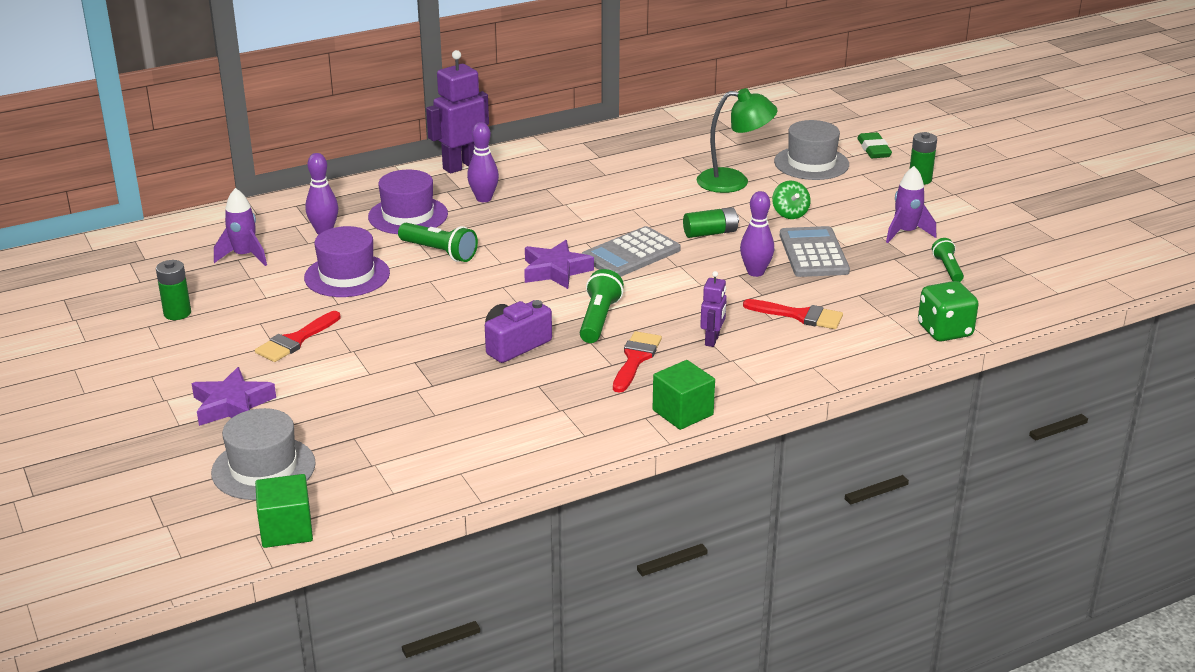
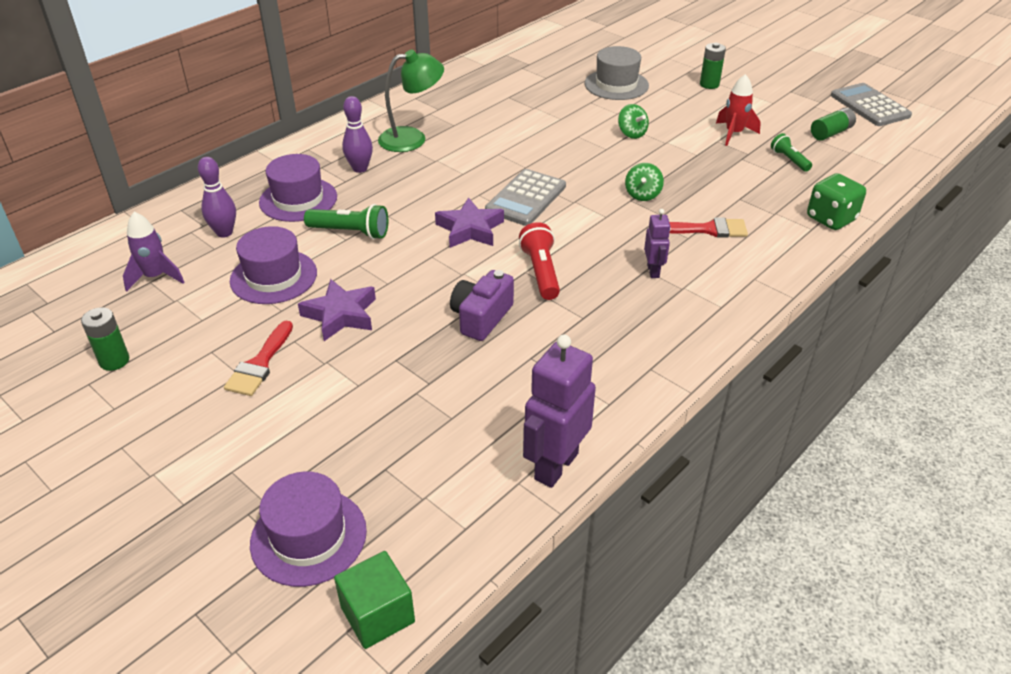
camera: 20 degrees left, 10 degrees up
(232, 405) = (232, 462): purple star -> purple star (341, 315)
(263, 468) = (308, 536): grey hat -> purple hat
(461, 166) = (320, 140): purple robot -> purple robot (555, 466)
(598, 319) = (540, 272): green flashlight -> red flashlight
(635, 359) = (600, 306): red brush -> none
(682, 412) = (680, 355): green cube -> none
(710, 233) = (579, 164): green battery -> green battery (831, 133)
(734, 181) = (566, 112): green lamp -> green lamp (412, 138)
(755, 272) = (642, 194): purple bowling pin -> green spinning top
(813, 253) = (676, 167): grey calculator -> grey calculator (870, 106)
(874, 149) = (655, 64): green eraser -> none
(906, 233) = (734, 134): purple rocket -> red rocket

